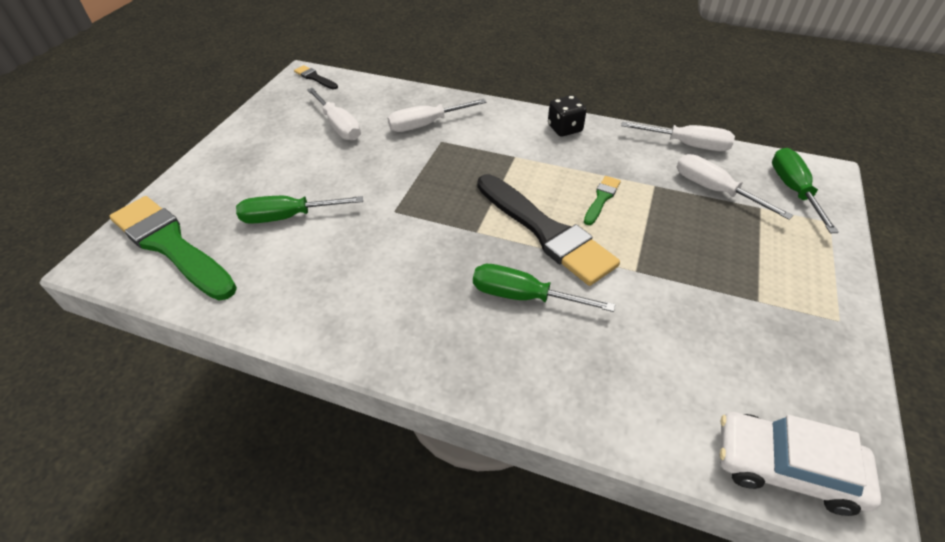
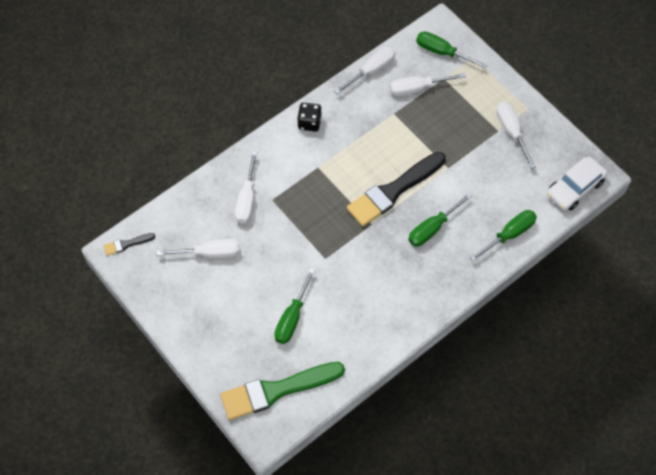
camera: 60 degrees left, 15 degrees up
(545, 231) = (393, 191): black brush -> black brush turned 150 degrees clockwise
(597, 403) = (509, 235): none -> green screwdriver
(601, 199) = (387, 147): green brush -> none
(776, 318) = (512, 132): none -> white screwdriver

